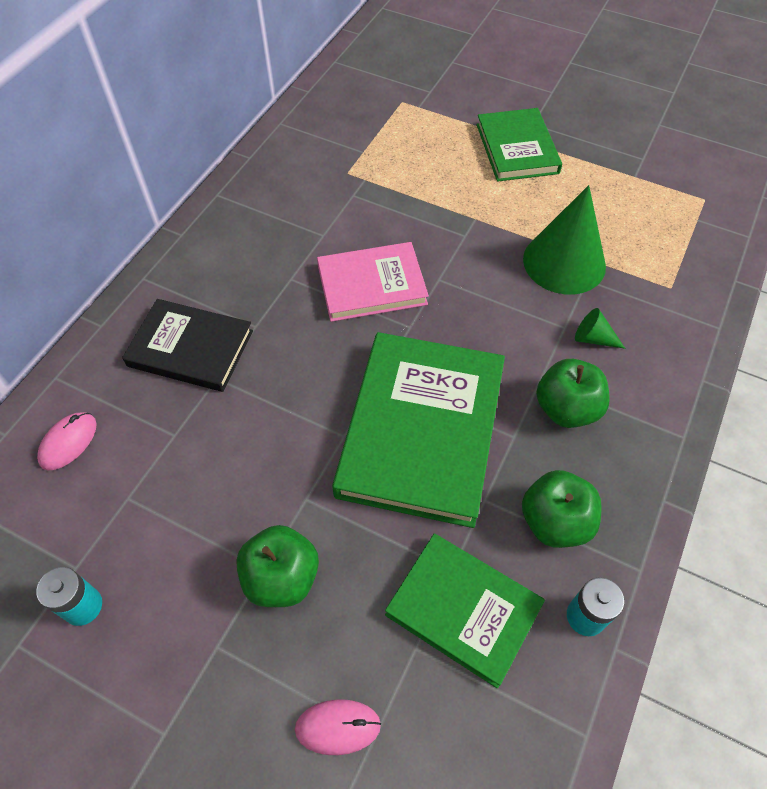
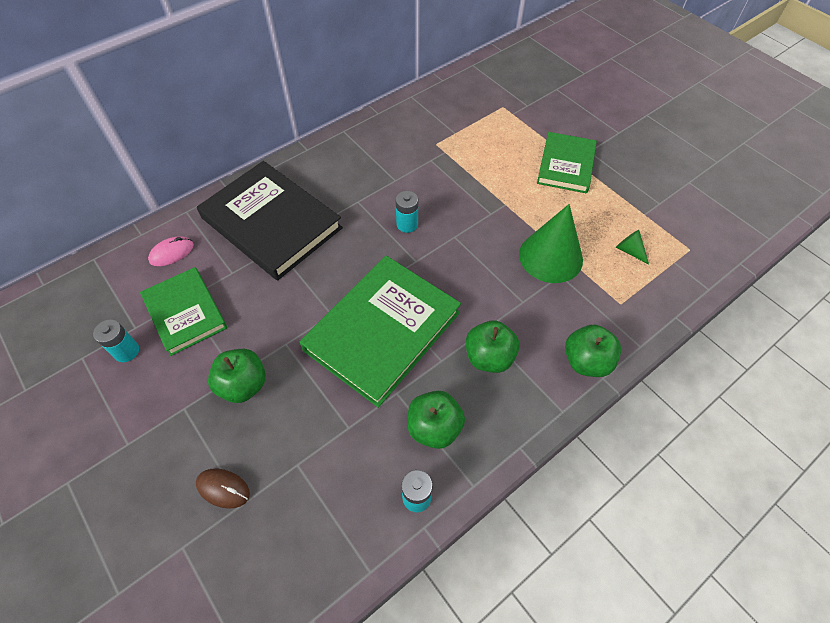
camera: 25 degrees right, 0 degrees up
(190, 348) = (271, 223): black book -> black book, size x1.63
(338, 727) = (223, 488): pink mouse -> brown mouse
(372, 285) = (407, 224): pink book -> turquoise battery
(463, 609) = (340, 455): green book -> green book (185, 312)
(593, 338) = (539, 317): green cone -> green cone (629, 251)
(675, 368) = (586, 361): none -> green apple

